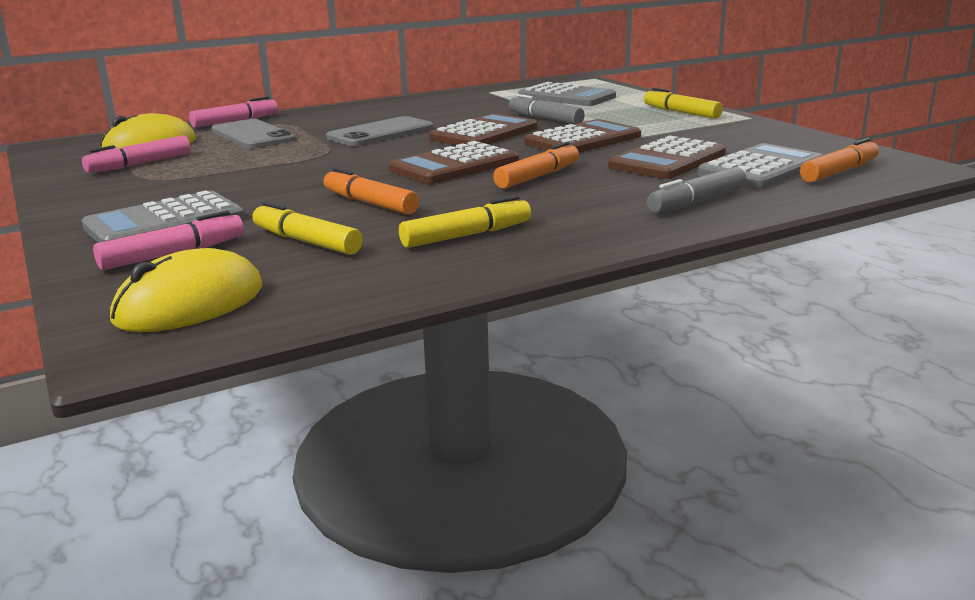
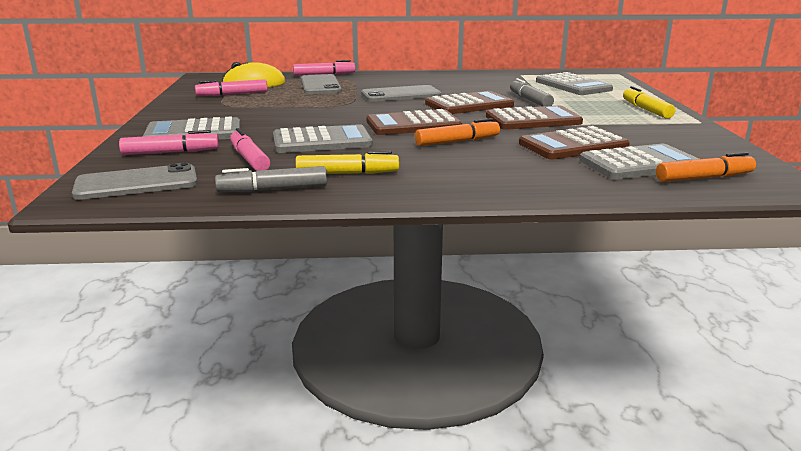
camera: 25 degrees right, 0 degrees up
(189, 304) = (136, 183): yellow mouse -> grey phone
(306, 241) = (249, 159): yellow marker -> pink marker
(370, 203) = (322, 141): orange marker -> grey calculator
(696, 202) = (544, 180): grey marker -> grey marker (273, 190)

